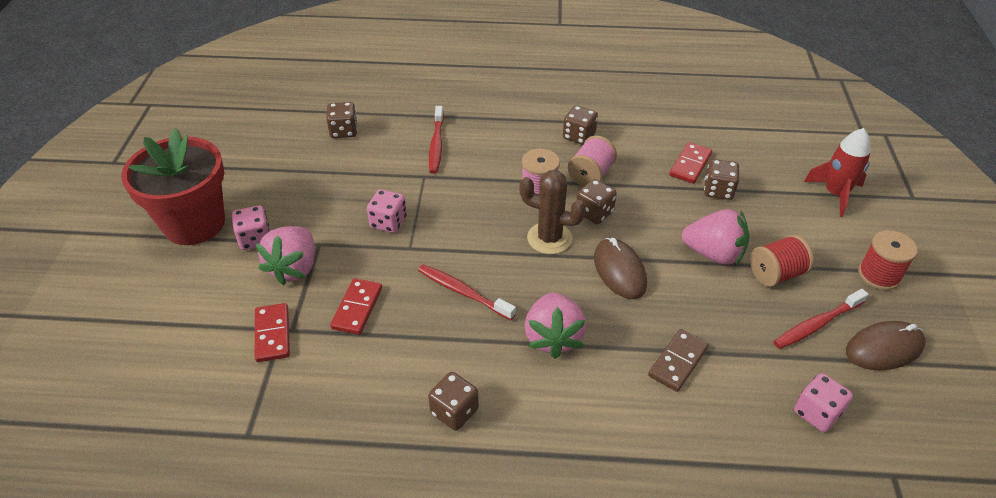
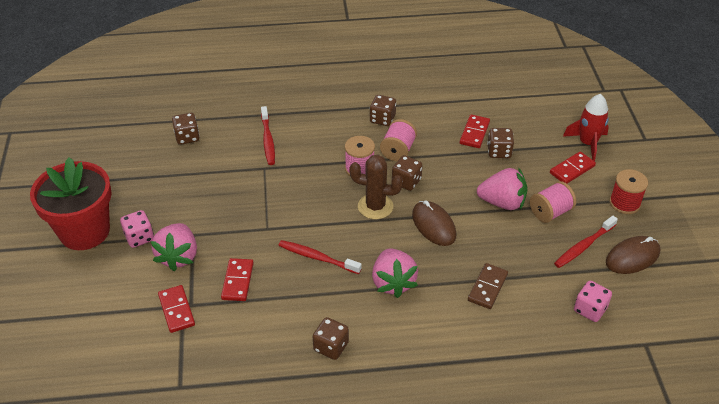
camera: 10 degrees left, 0 degrees up
(388, 222) = (245, 210): pink dice -> none
(776, 274) = (550, 212): red spool -> pink spool
(811, 223) = (572, 169): none -> red domino

